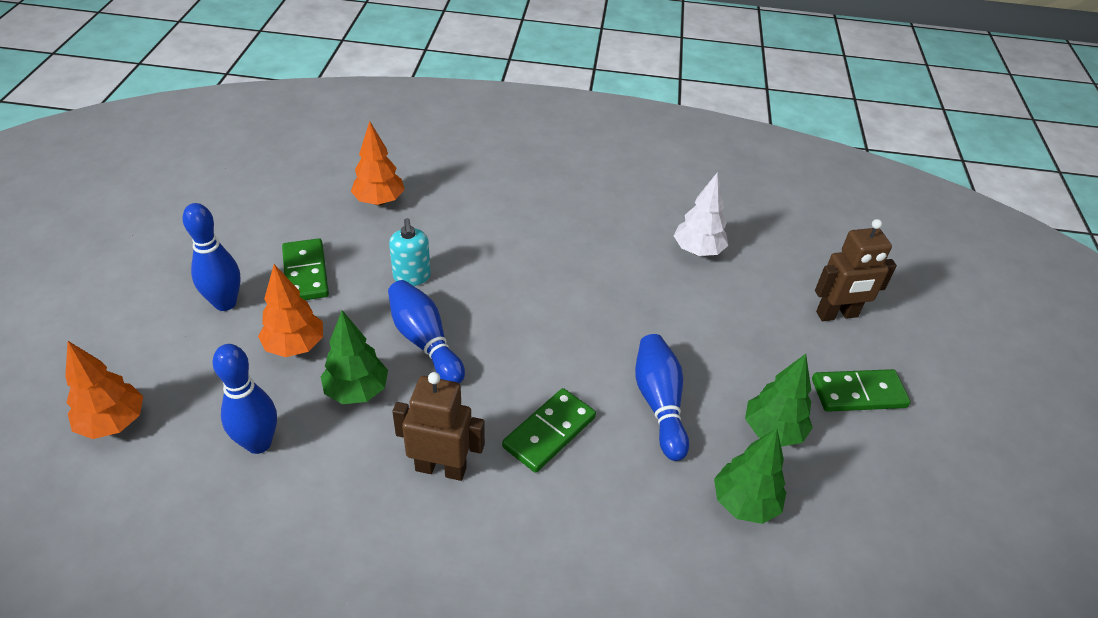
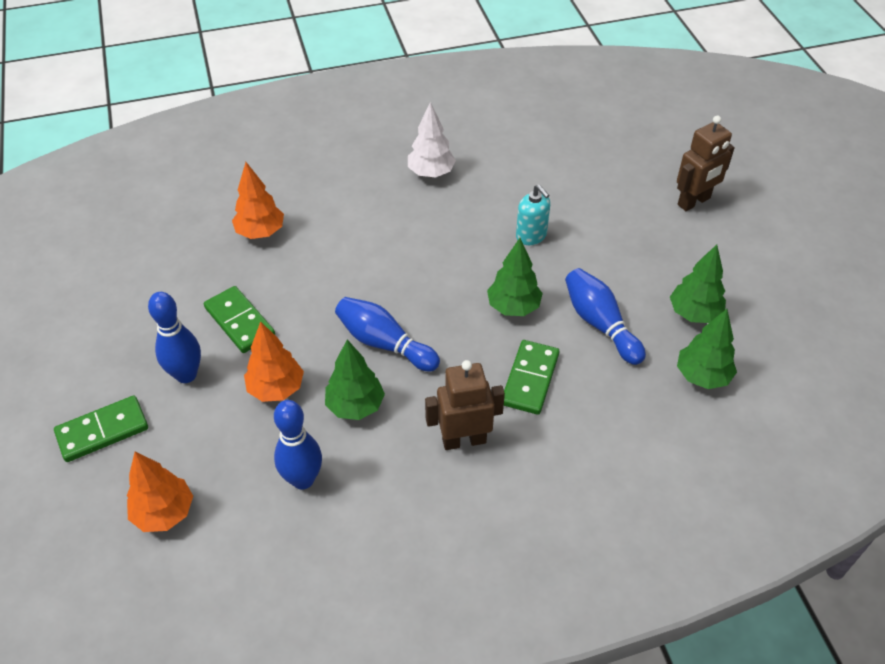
camera: 20 degrees left, 5 degrees up
(412, 277) = (336, 291): turquoise soap dispenser -> turquoise soap dispenser (531, 236)
(576, 353) = (513, 307): none -> green tree
(697, 251) = (559, 184): white tree -> white tree (431, 173)
(858, 393) = (740, 260): green domino -> green domino (102, 431)

